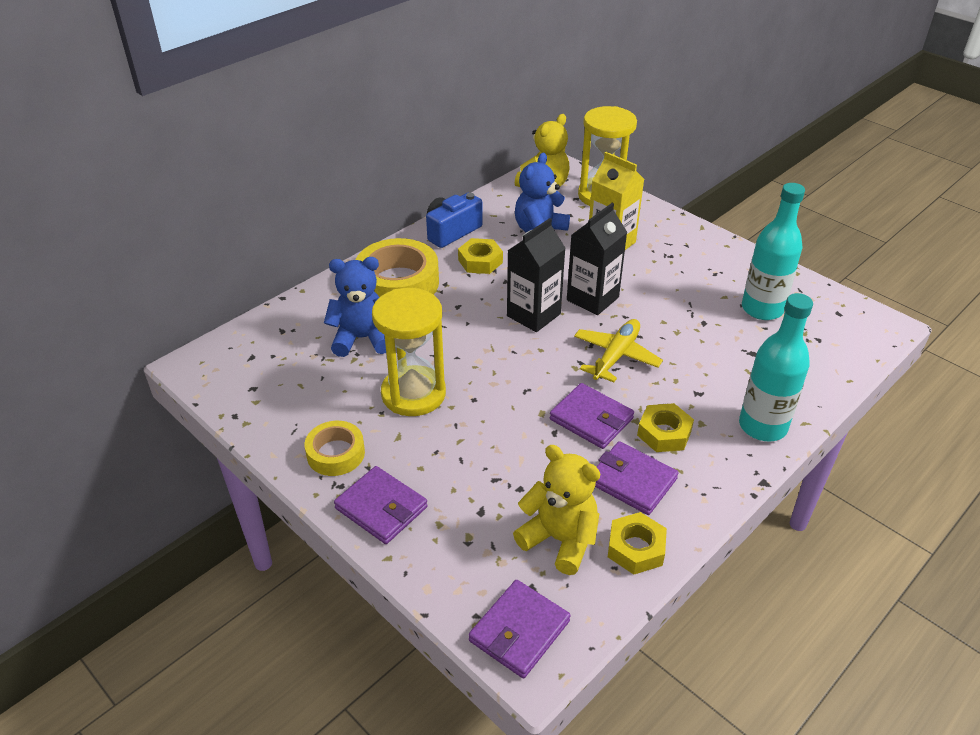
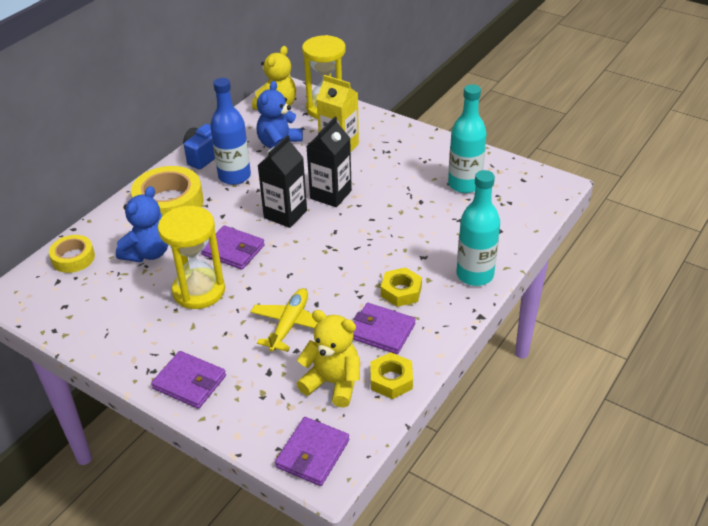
camera: 10 degrees left, 0 degrees up
(336, 454) = (144, 347): yellow tape -> yellow tape (73, 258)
(362, 338) = (148, 253): blue teddy bear -> blue teddy bear turned 135 degrees clockwise
(480, 261) = (234, 176): yellow nut -> blue bottle
(591, 419) = (343, 289): purple wallet -> purple wallet (233, 250)
(616, 356) = (356, 237): yellow plane -> yellow plane (289, 324)

